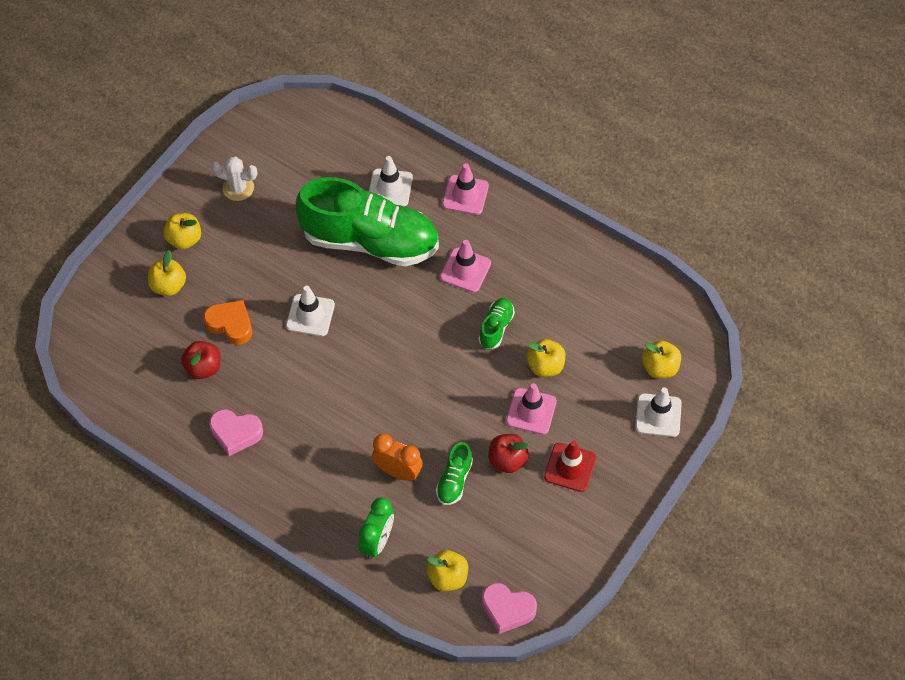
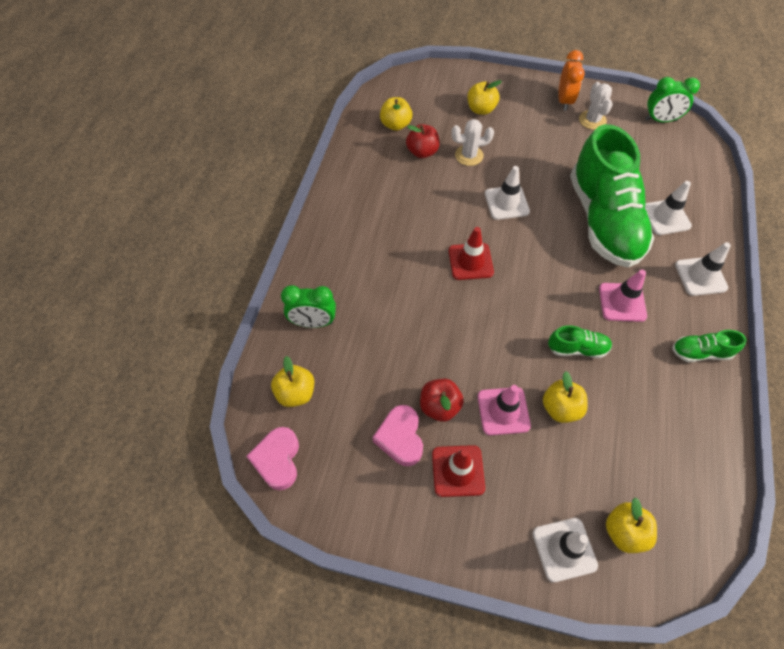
camera: 70 degrees right, 0 degrees up
(184, 239) = (526, 105): yellow apple -> yellow apple (395, 125)
(230, 324) = (469, 155): orange heart -> white cactus
(236, 433) = (374, 190): pink heart -> pink heart (400, 438)
(269, 127) = (660, 120): none -> green clock
(367, 376) = (470, 261): none -> red traffic cone
(398, 471) = (388, 316): orange clock -> orange clock (564, 101)
(454, 480) = (398, 365): green shoe -> green shoe (700, 352)
(465, 195) = (700, 276): pink traffic cone -> white traffic cone

